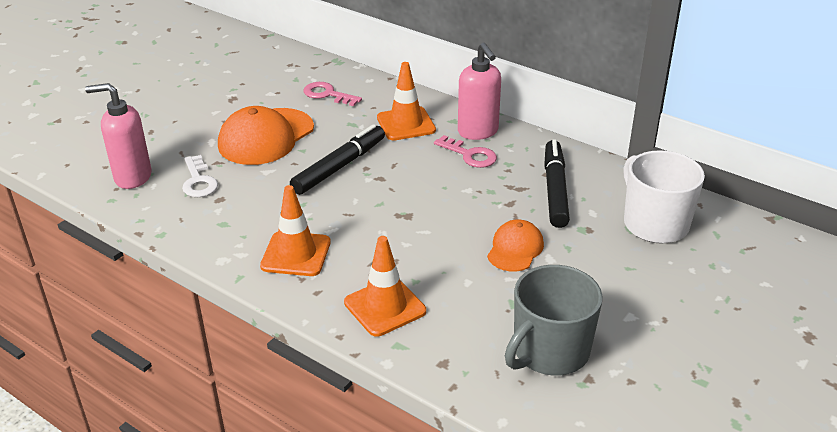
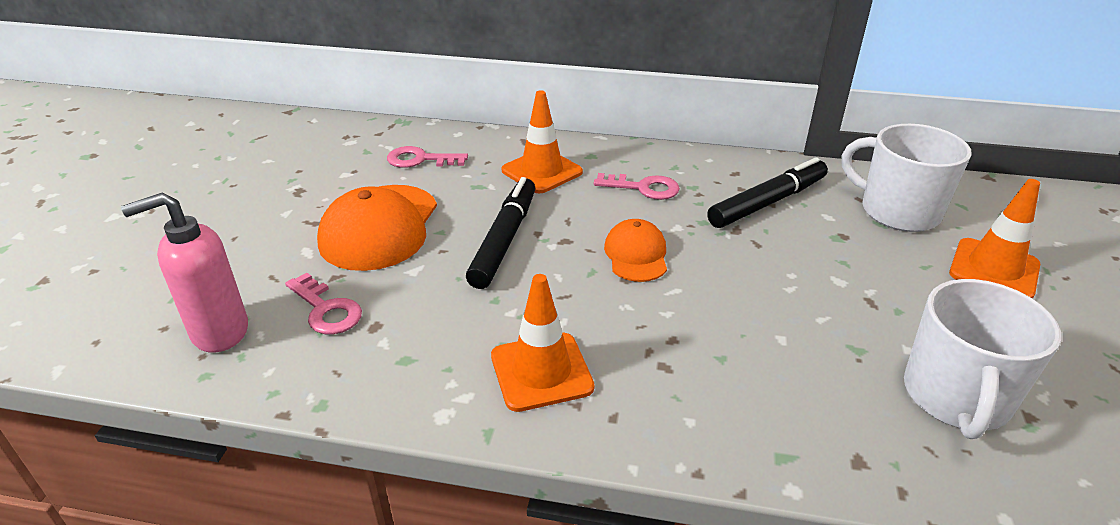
camera: 25 degrees left, 0 degrees up
(198, 181) = (326, 310): white key -> pink key
(385, 307) = (717, 407): orange traffic cone -> orange traffic cone (994, 269)
(478, 132) = (629, 161): pink soap dispenser -> none
(515, 249) = (793, 281): orange cap -> orange cap (636, 255)
(549, 351) = (956, 397): grey mug -> white mug
(555, 190) = (767, 202): black marker -> black marker turned 75 degrees clockwise

